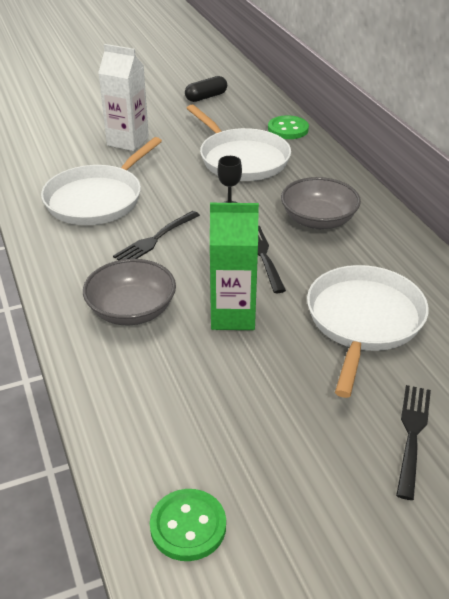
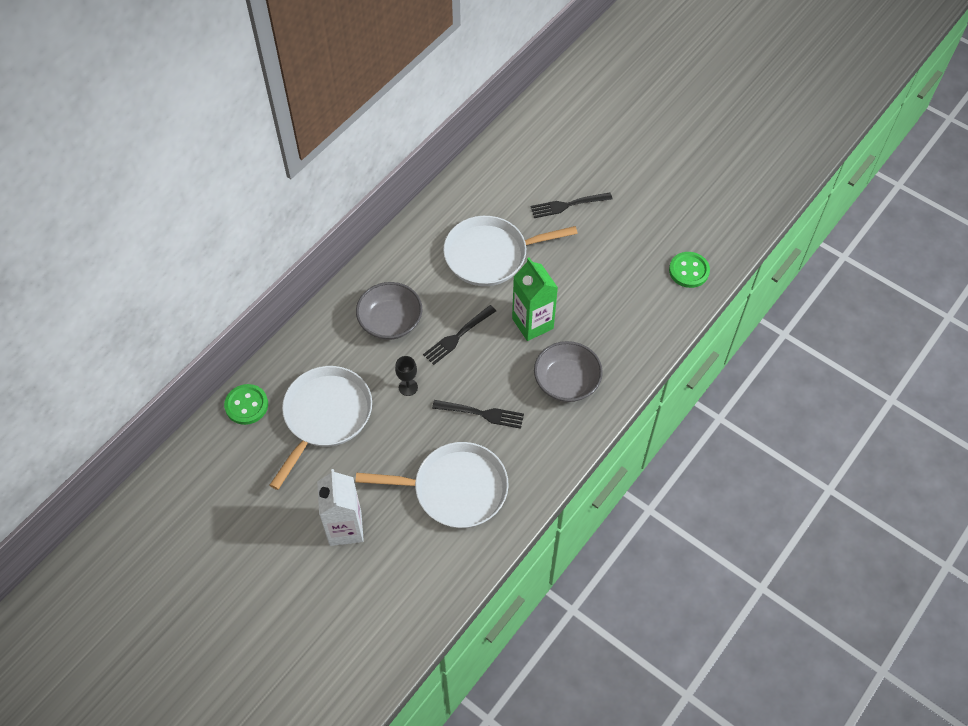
camera: 120 degrees left, 20 degrees up
(206, 97) = (209, 512): black capsule -> none

